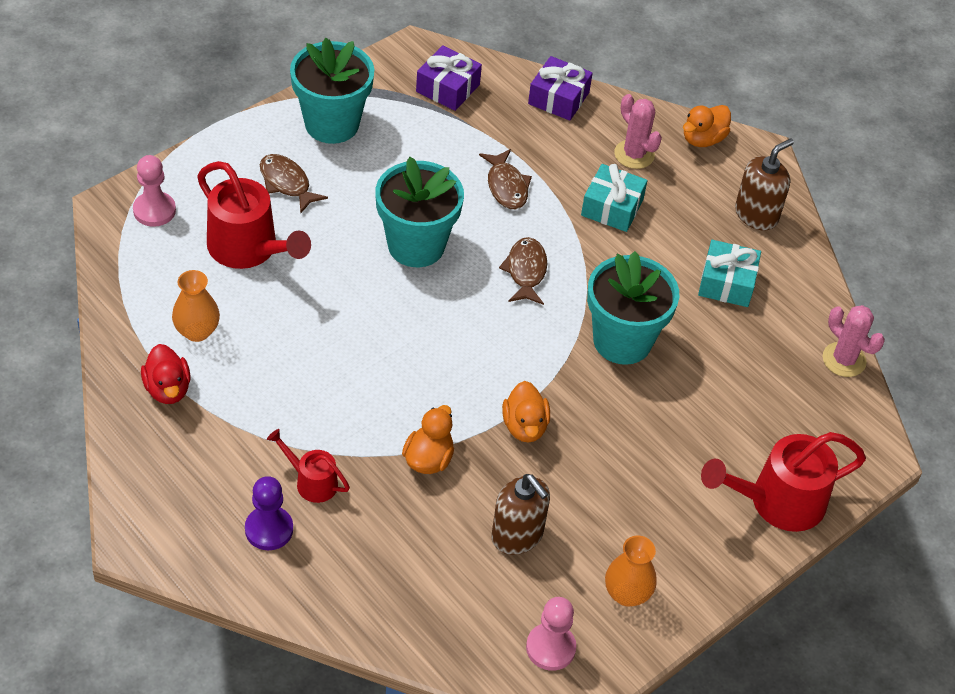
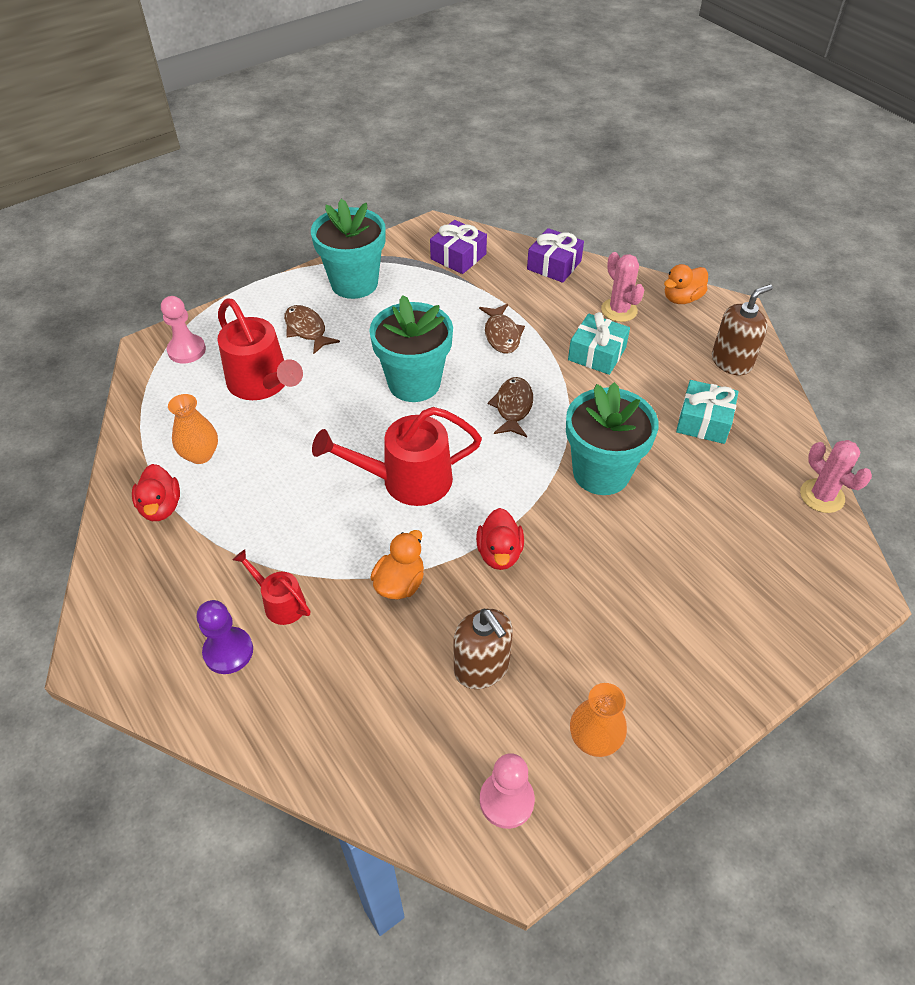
camera: 10 degrees right, 0 degrees up
(525, 426) = (499, 553): orange duck -> red duck
(776, 502) = (757, 641): red watering can -> red watering can (406, 480)

